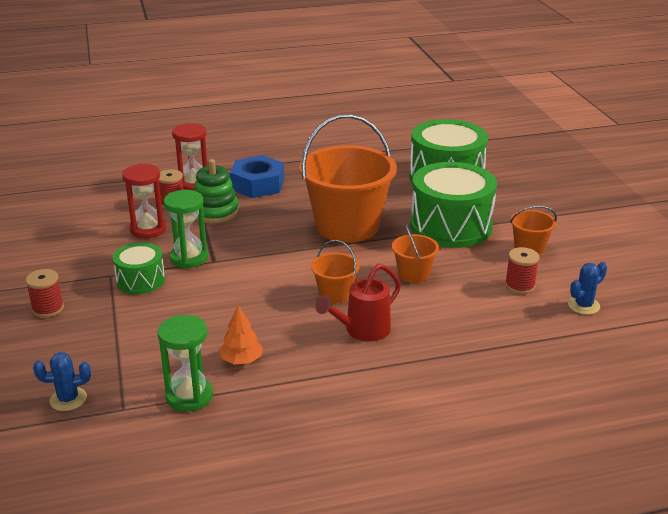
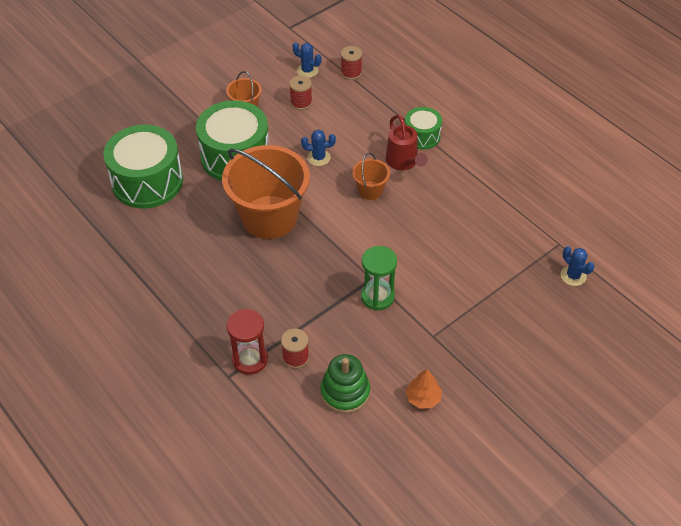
camera: 115 degrees left, 20 degrees up
(48, 309) = (500, 349): red spool -> red spool (351, 73)
(140, 280) = (427, 311): green drum -> green drum (422, 136)
(148, 229) = (351, 350): red hourglass -> none
(189, 396) = (525, 218): green hourglass -> none
(215, 212) = (294, 316): green stacking toy -> green stacking toy (345, 392)
(241, 360) = (475, 208): orange tree -> orange tree (423, 398)
(257, 184) = (226, 308): blue nut -> none
(362, 330) = (403, 162): red watering can -> red watering can turned 45 degrees clockwise
(413, 274) = (318, 158): orange bucket -> blue cactus

